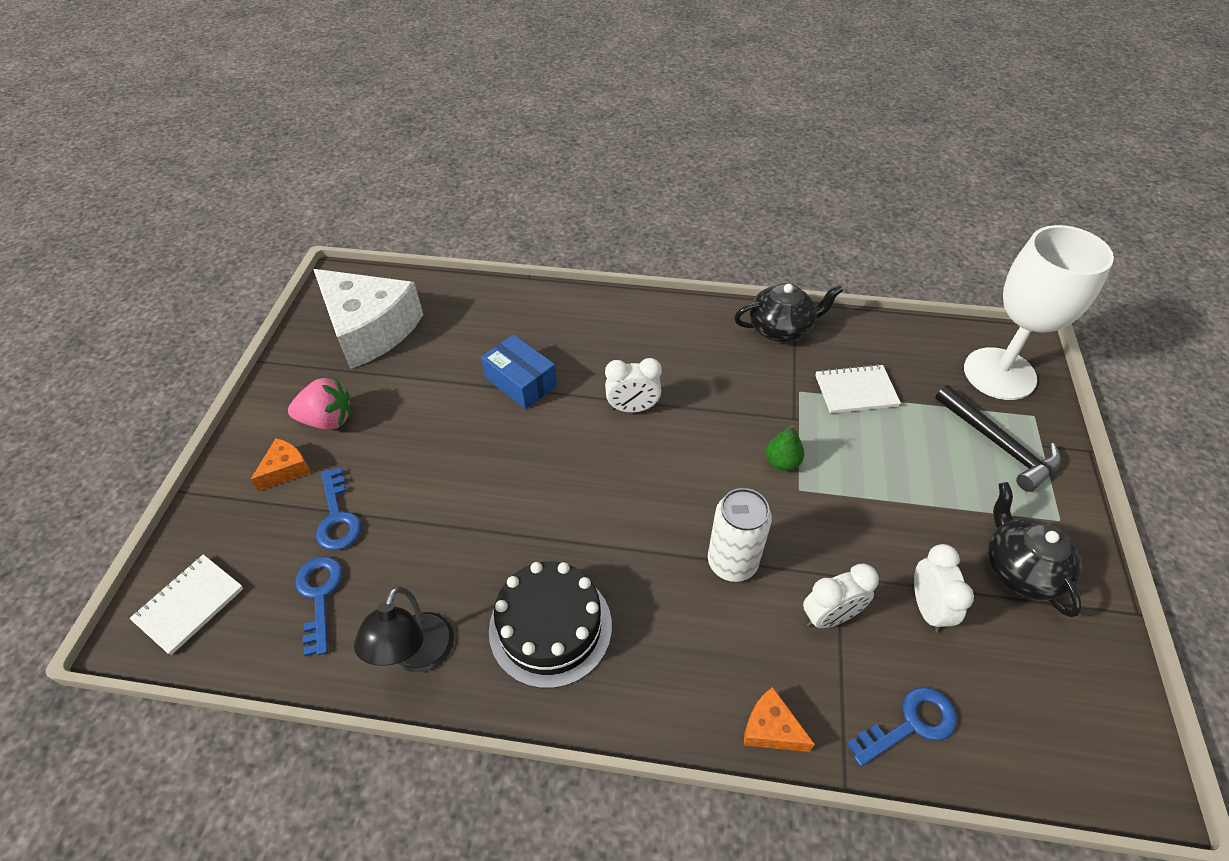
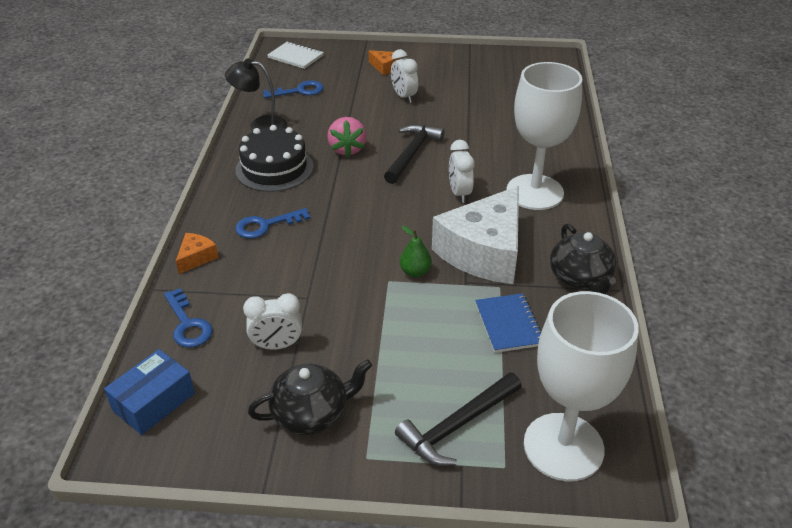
camera: 85 degrees right, 10 degrees down
(328, 420) = (425, 74): pink strawberry -> pink strawberry (347, 149)
(337, 517) = (351, 88): blue key -> blue key (265, 225)
(370, 329) = (510, 76): white cheese -> white cheese (484, 252)
(521, 382) = (475, 141): blue box -> blue box (154, 402)
(539, 449) = (412, 153): none -> black hammer
(635, 341) = (534, 192): none -> white goblet
(732, 562) = (319, 243): white can -> none
(830, 616) = (273, 290): white clock -> white clock (404, 96)
(856, 391) = (508, 324): white notebook -> blue notebook

